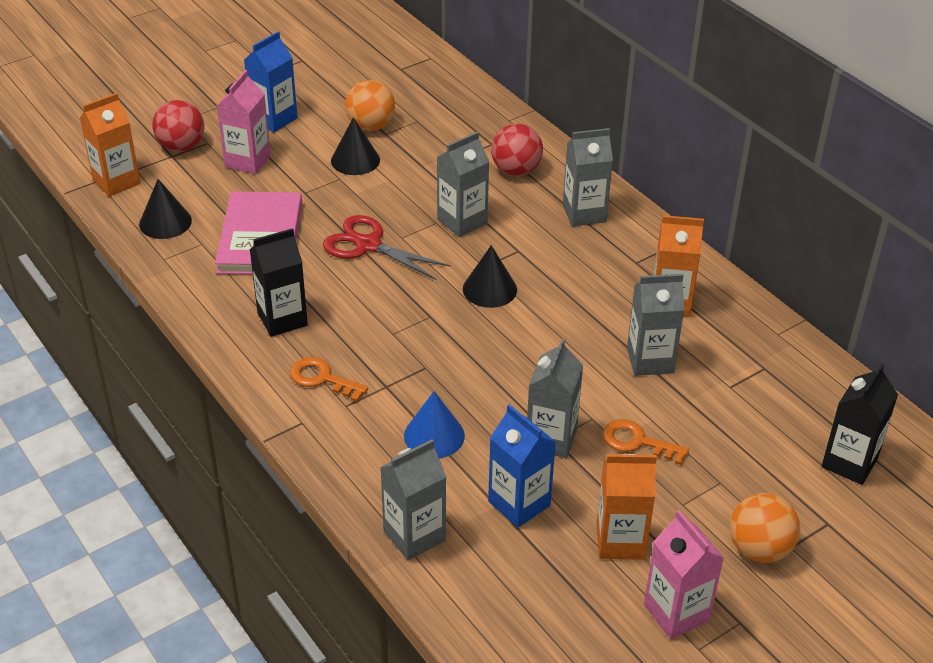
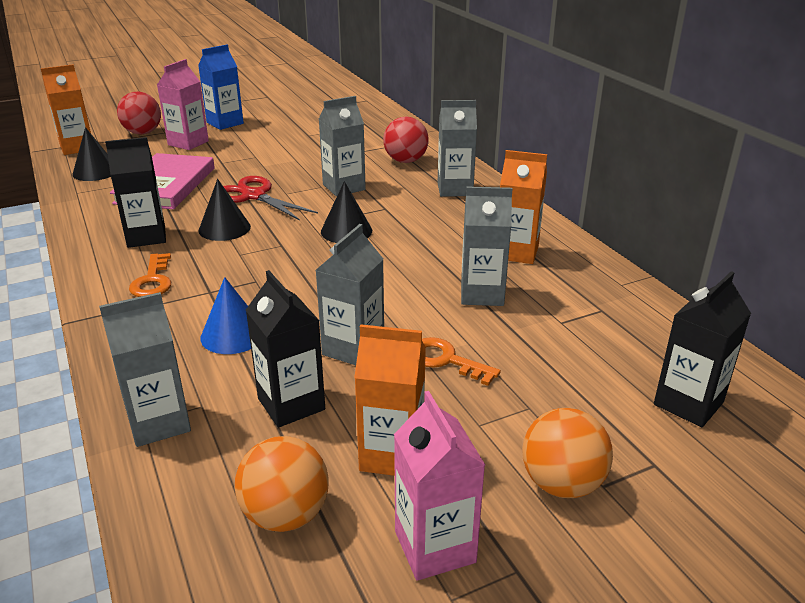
camera: 10 degrees right, 10 degrees down
(322, 379) = (153, 281): orange key -> orange key turned 135 degrees counterclockwise
(355, 160) = (274, 147): black cone -> black cone (224, 228)
(371, 126) = (298, 131): orange ball -> orange ball (286, 515)
(519, 503) = (291, 404): blue carton -> black carton

